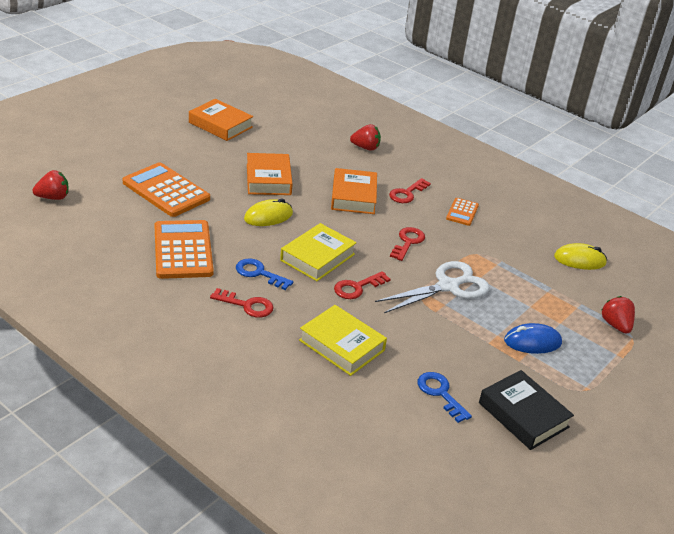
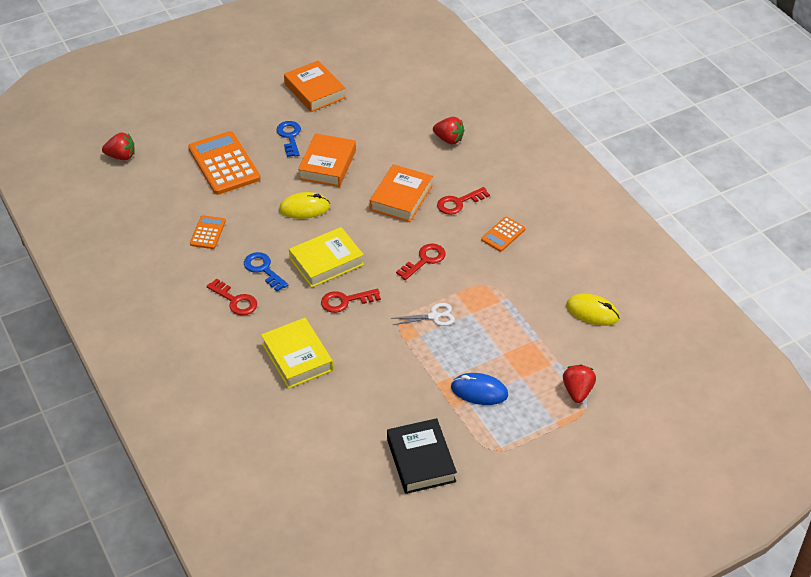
camera: 25 degrees right, 10 degrees up
(183, 250) = (208, 232): orange calculator -> orange calculator, size x0.51
(440, 393) = (358, 423): blue key -> blue key (290, 137)
(448, 286) = (434, 316): white scissors -> white scissors, size x0.52

